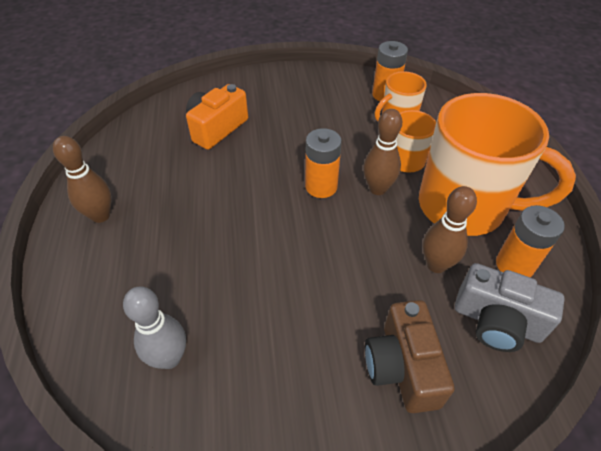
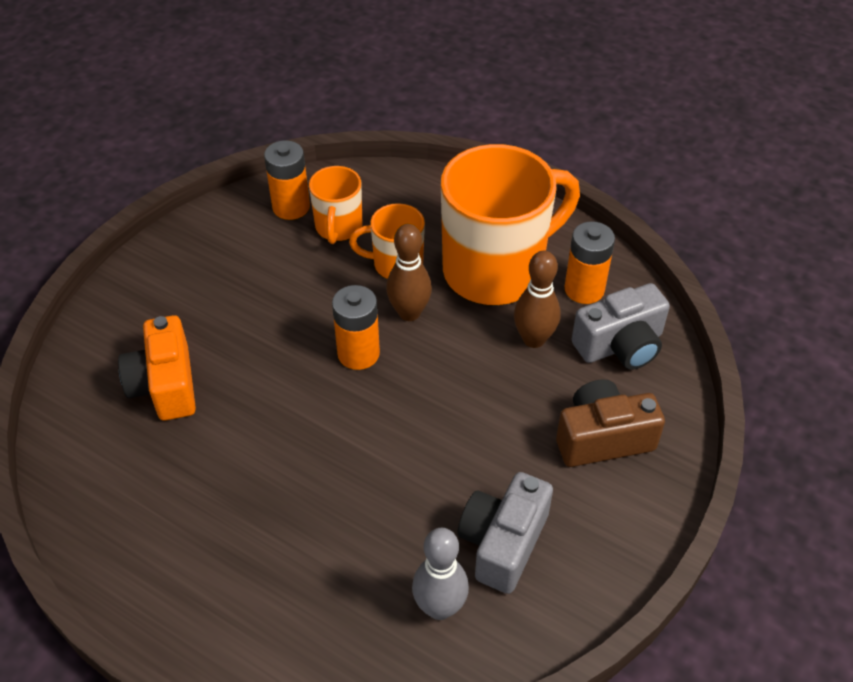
camera: 50 degrees left, 0 degrees up
(100, 215) = (184, 576): brown bowling pin -> none
(252, 362) = (503, 543): none -> grey camera
(402, 367) = (602, 438): brown camera -> brown camera turned 135 degrees clockwise

